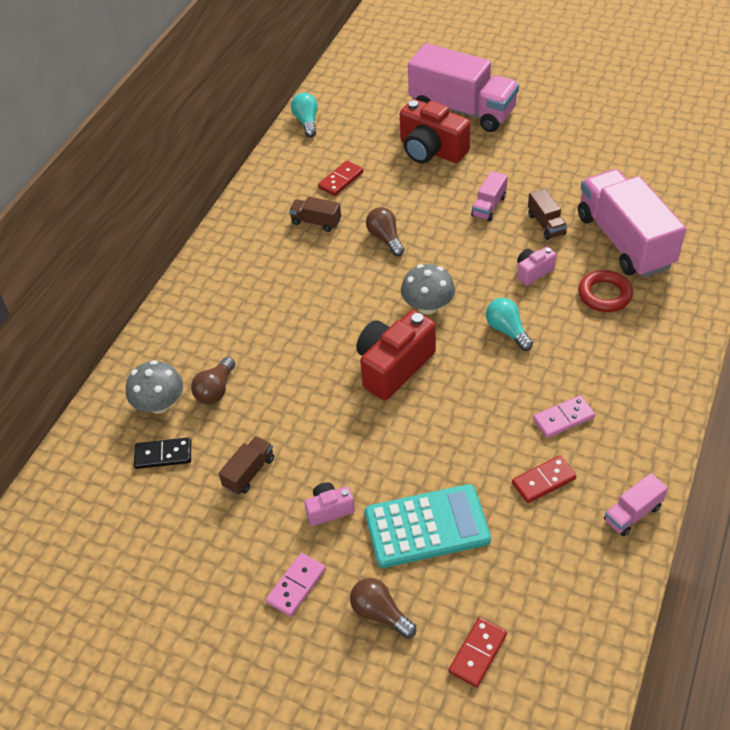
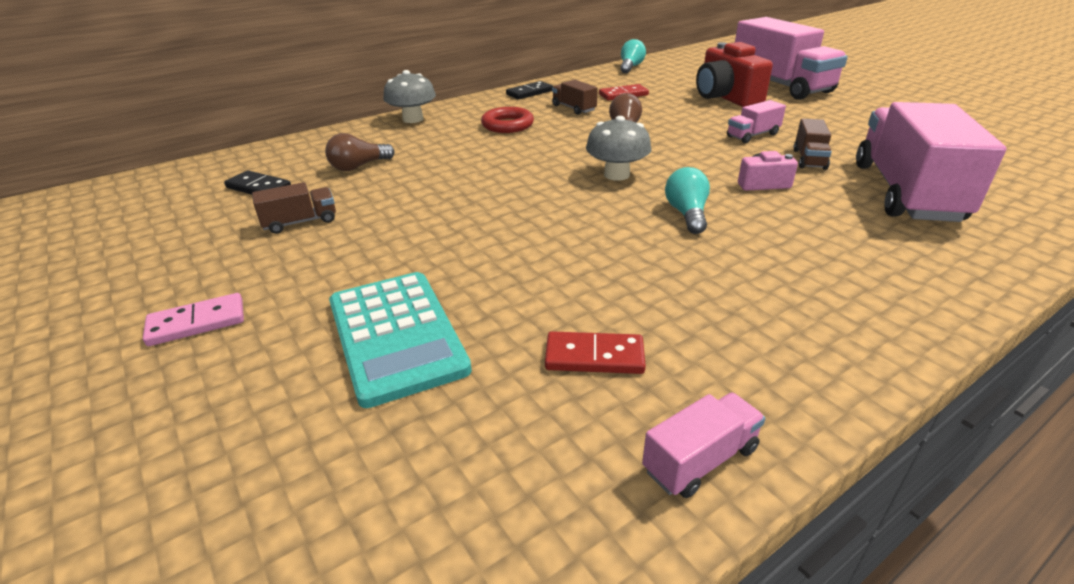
camera: 30 degrees right, 15 degrees down
(159, 404) = (306, 161): grey mushroom -> grey mushroom (413, 119)
(251, 210) = (529, 93): none -> black domino
(329, 510) = (323, 276): pink camera -> none
(380, 613) = (227, 395): brown light bulb -> none
(393, 366) = (531, 201): red camera -> none
(427, 526) = (396, 335): turquoise calculator -> turquoise calculator turned 45 degrees clockwise
(477, 653) = (261, 520): red domino -> none
(563, 418) = (686, 306): pink domino -> none
(604, 295) = (843, 223): red ring -> red ring (507, 125)
(632, 513) = (700, 460): pink truck -> pink truck turned 150 degrees clockwise

